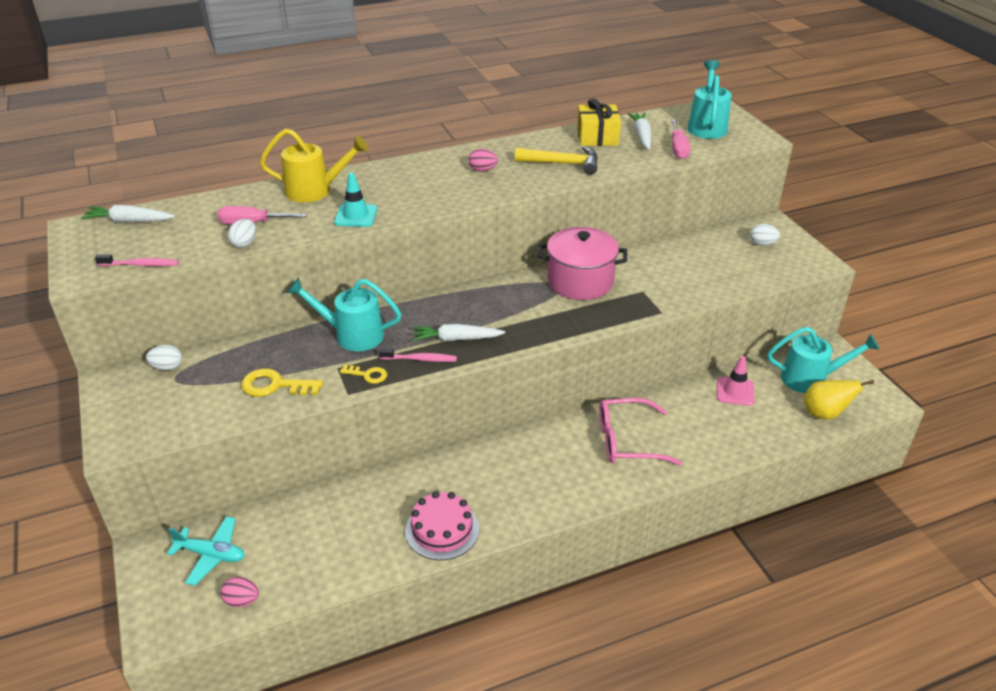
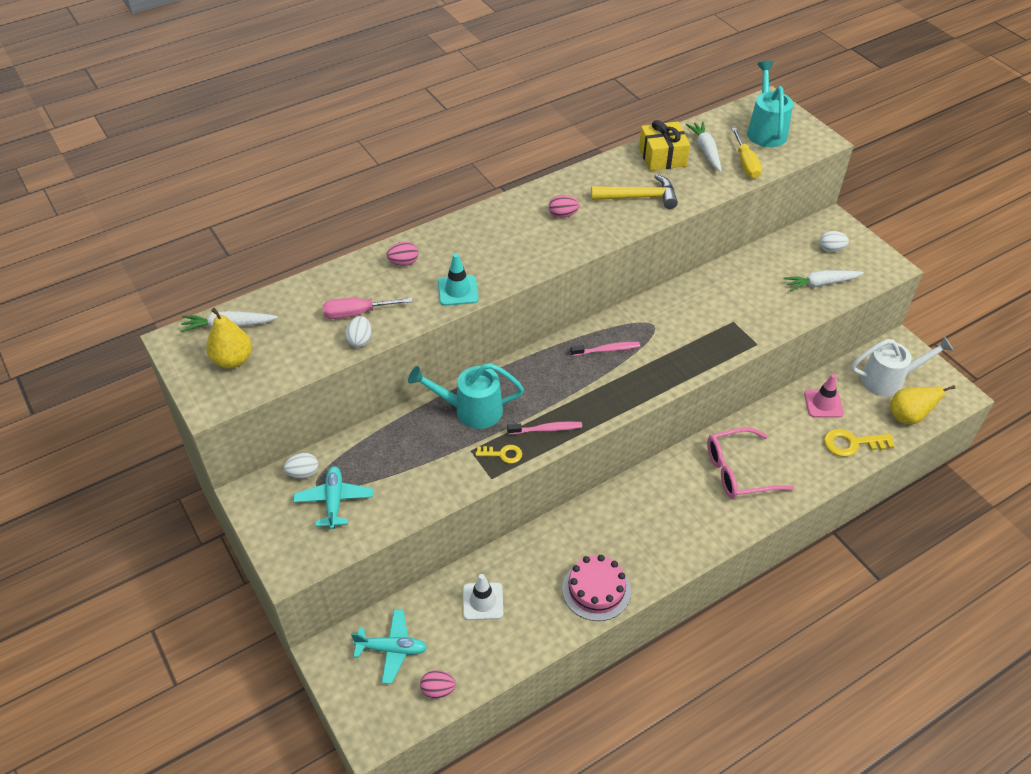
camera: 10 degrees left, 10 degrees up
(119, 246) = (233, 360): none -> yellow pear
(140, 265) = (266, 380): pink toothbrush -> pink toothbrush (607, 350)
(185, 394) = (334, 501): none -> turquoise plane
(275, 385) = (418, 479): yellow key -> yellow key (852, 443)
(315, 191) = (403, 262): yellow watering can -> pink egg
(321, 524) = (483, 601): none -> white traffic cone
(456, 339) = (573, 401): white carrot -> white carrot (821, 284)
(580, 281) = (671, 317): pink pot -> none
(678, 148) = (746, 164): pink screwdriver -> yellow screwdriver
(810, 379) = (888, 380): turquoise watering can -> white watering can

